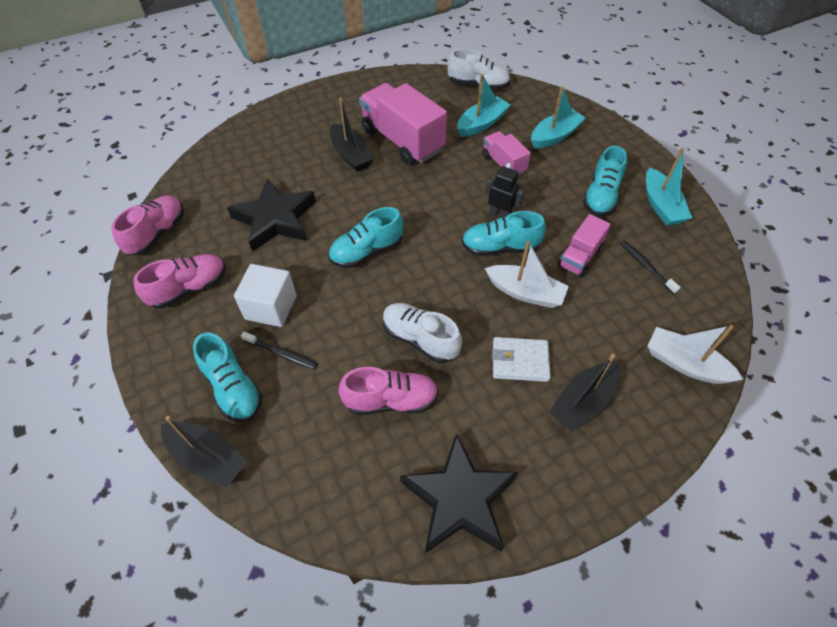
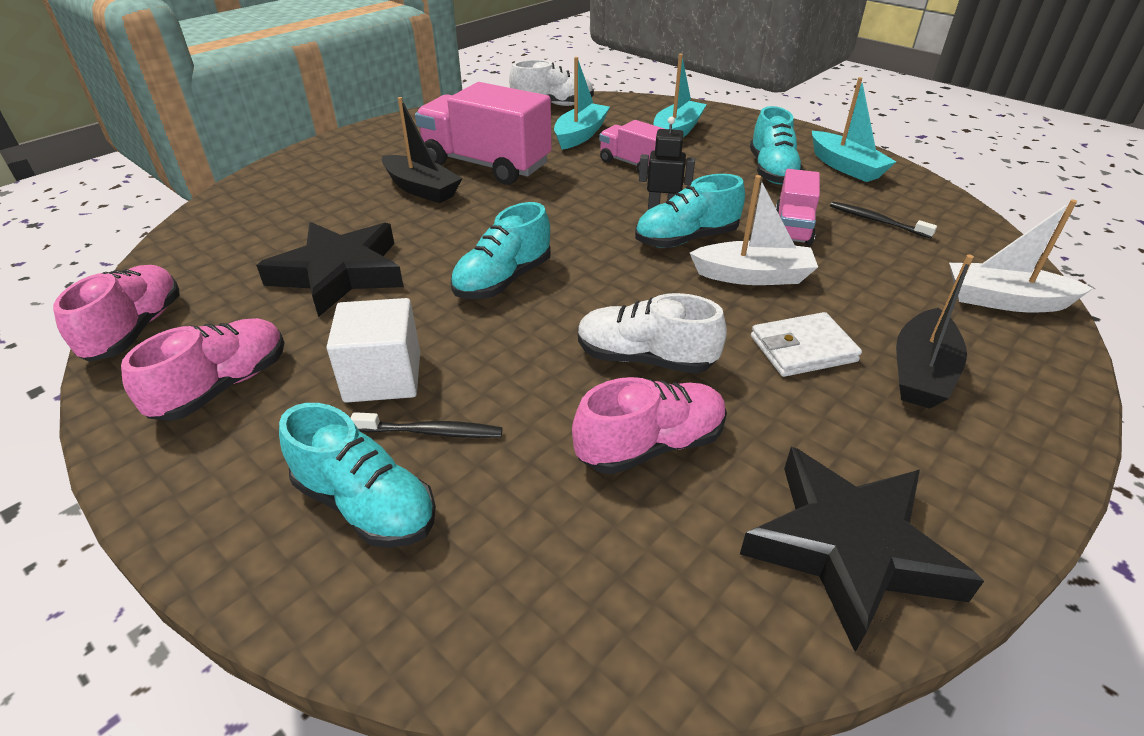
camera: 20 degrees left, 15 degrees down
(208, 458) = (363, 632): black boat -> none

